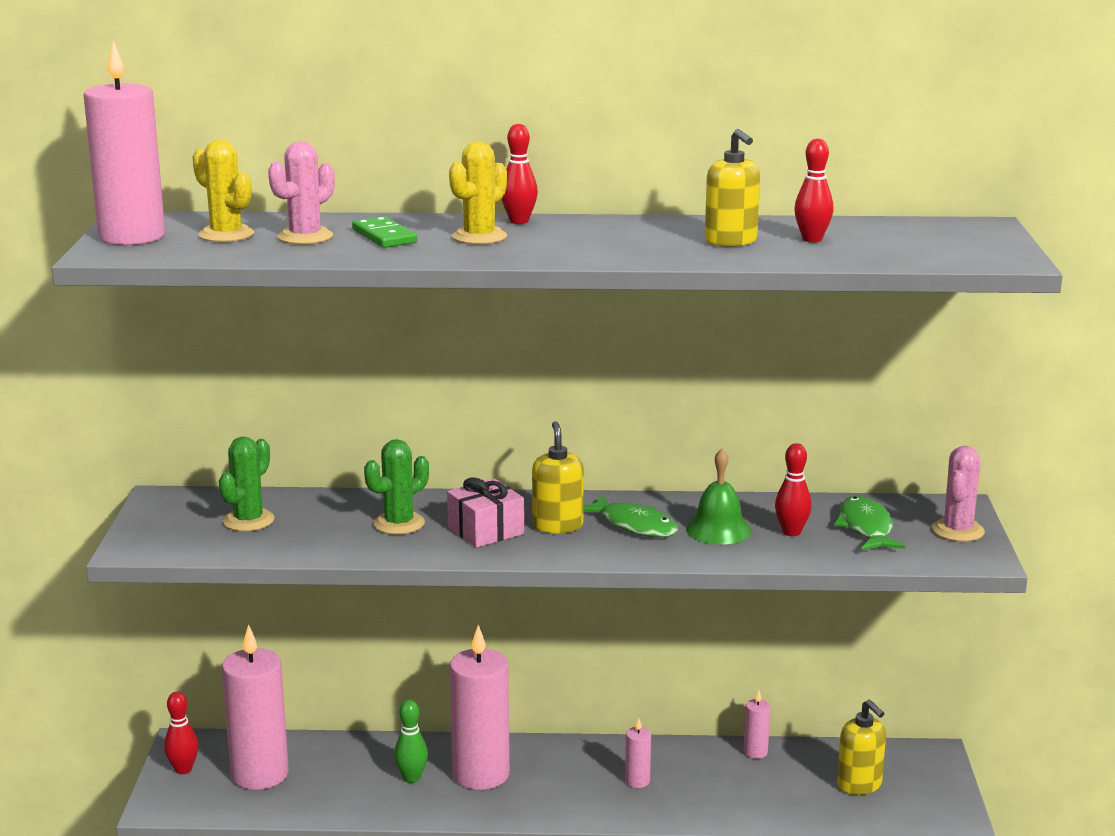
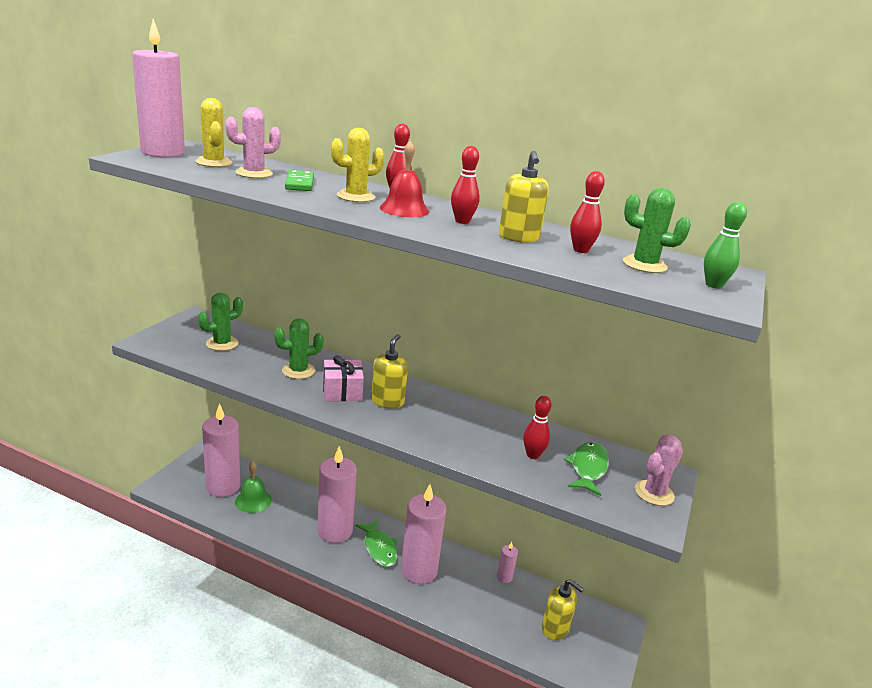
camera: 20 degrees right, 5 degrees up
(183, 769) = (189, 469): red bowling pin -> red bowling pin (462, 221)
(411, 778) = (296, 519): green bowling pin -> green bowling pin (713, 285)
(559, 238) = (404, 209): none -> red bell
(634, 525) = (434, 416): green fish -> green fish (379, 548)
(637, 781) = (419, 570): pink candle -> pink candle, size x2.30
(718, 530) = (485, 437): green bell -> green bell (253, 500)
(859, 785) = (555, 628): yellow soap dispenser -> yellow soap dispenser turned 45 degrees counterclockwise
(893, 239) = (644, 265): none -> green cactus

